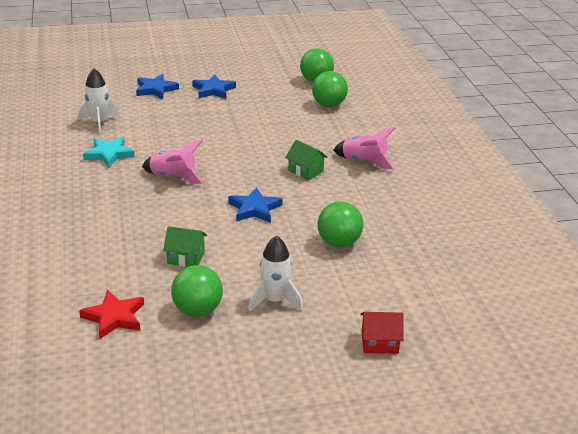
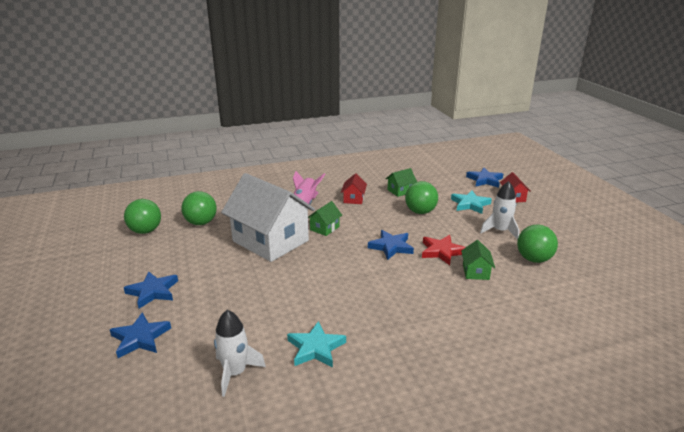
camera: 95 degrees left, 5 degrees down
(114, 317) = (572, 295): red star -> red star (442, 251)
(173, 177) = (353, 295): pink rocket -> none
(284, 139) = (270, 241): none -> white house
(358, 291) = (470, 204): none -> turquoise star
(380, 196) = (354, 199): none -> red house
(405, 236) = (400, 191): none -> green house
(448, 328) = (485, 180): none -> blue star

